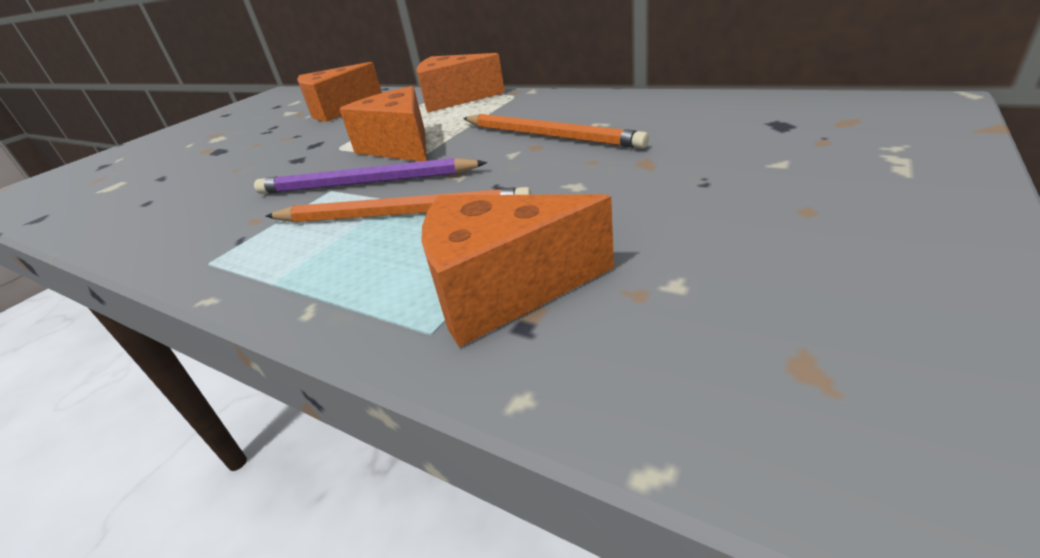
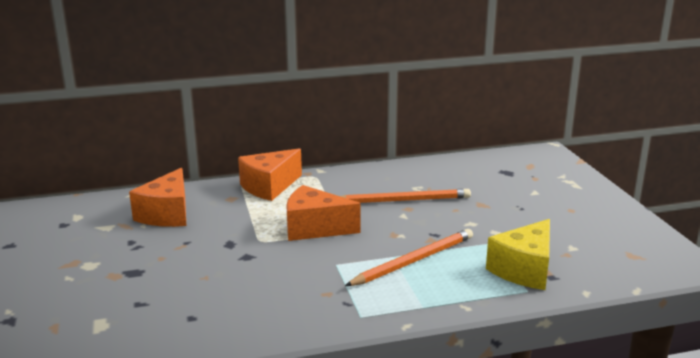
camera: 50 degrees left, 10 degrees down
(364, 183) = (349, 254): purple pencil -> none
(503, 290) = (524, 270): orange cheese -> yellow cheese

